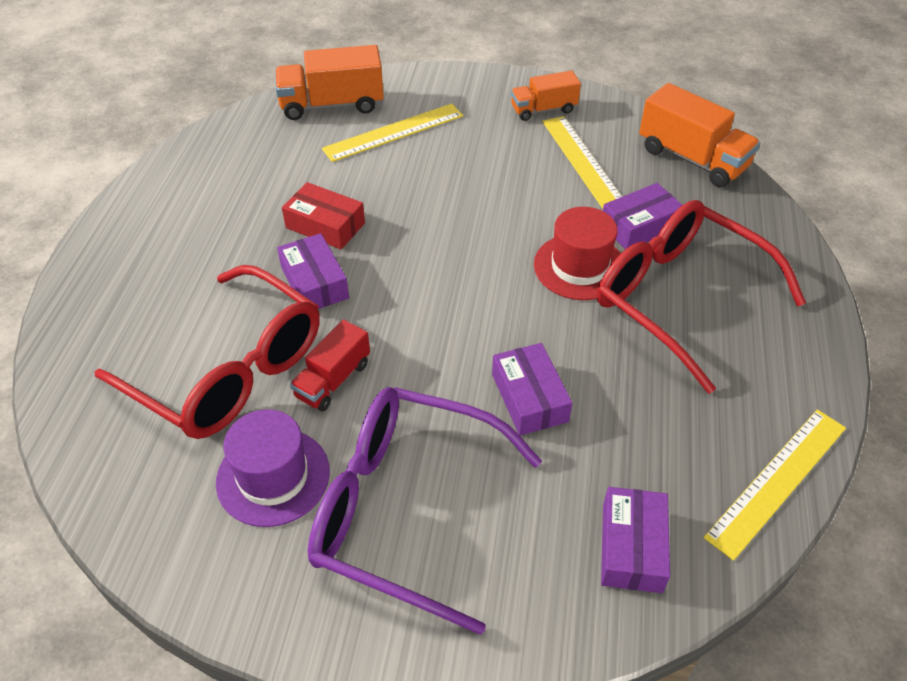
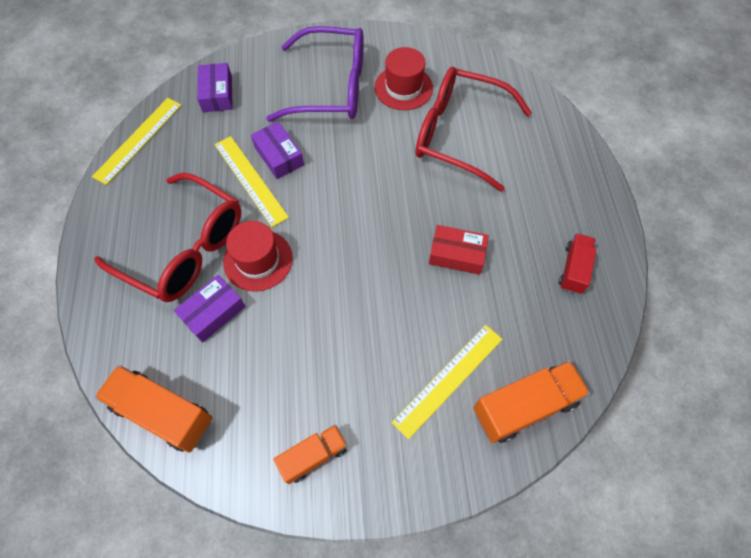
camera: 165 degrees right, 15 degrees up
(273, 476) = (403, 88): purple hat -> red hat
(315, 282) = (439, 204): purple box -> none
(333, 380) = (396, 142): red truck -> red truck (573, 269)
(583, 163) = (265, 380): yellow ruler -> yellow ruler (250, 180)

